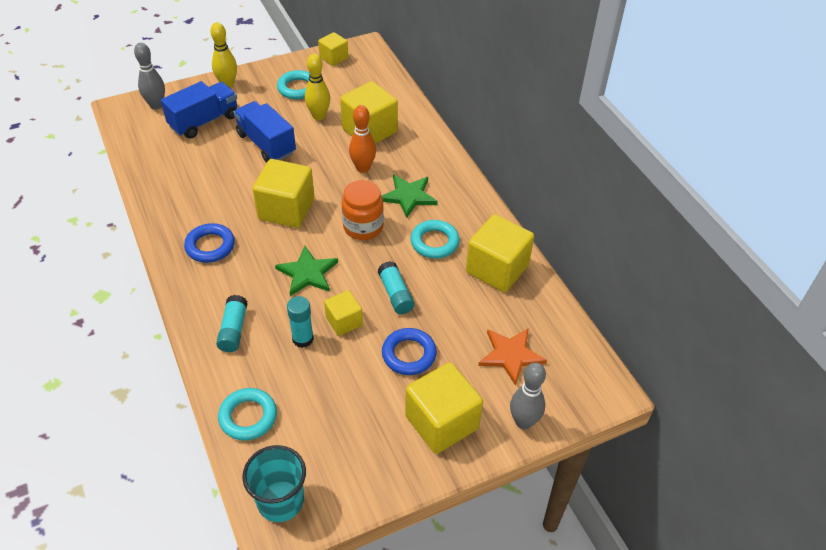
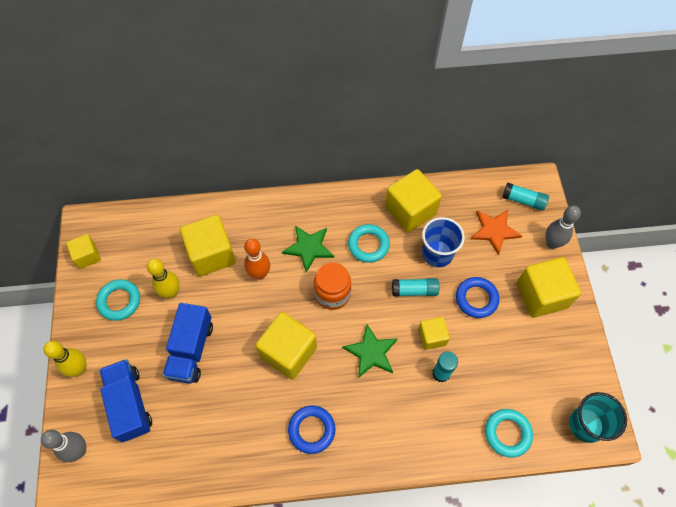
camera: 70 degrees left, 15 degrees up
(233, 330) = (416, 428): turquoise glue stick -> turquoise glue stick (523, 200)
(266, 144) = (191, 350): blue truck -> blue truck turned 60 degrees counterclockwise
(452, 305) = (437, 253): none -> blue cup

